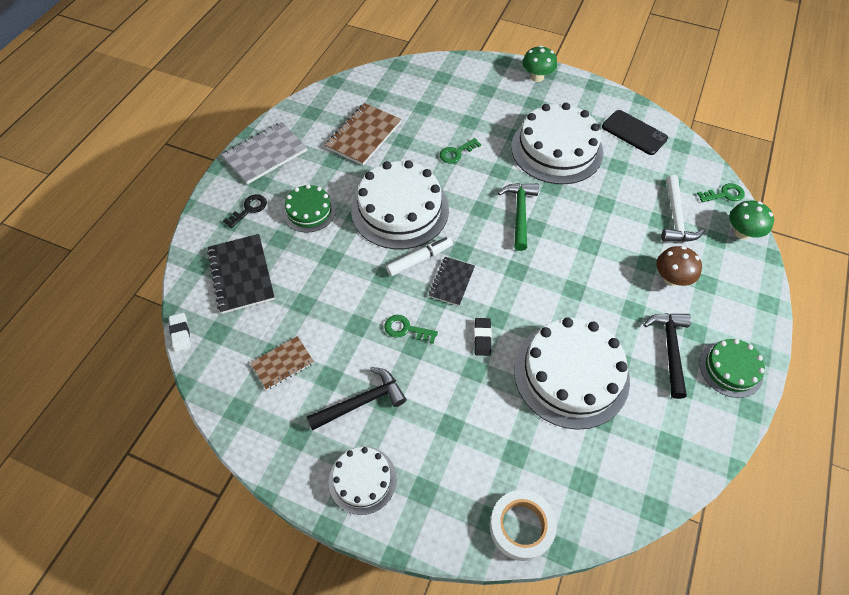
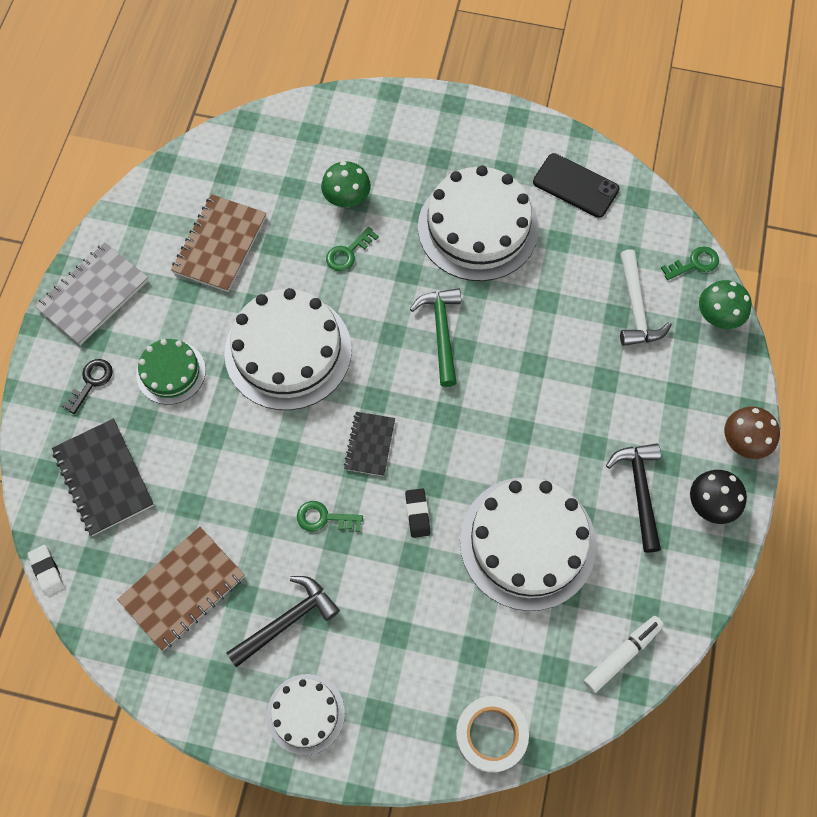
camera: 10 degrees left, 10 degrees up
(282, 363) = (183, 588): brown notebook -> brown notebook, size x1.65
(419, 259) = (325, 419): white marker -> white marker (622, 655)
(537, 77) = (439, 113): green mushroom -> green mushroom (347, 199)
(671, 278) = (636, 395): brown mushroom -> brown mushroom (743, 442)
(730, 369) = (710, 504): green cake -> black mushroom

